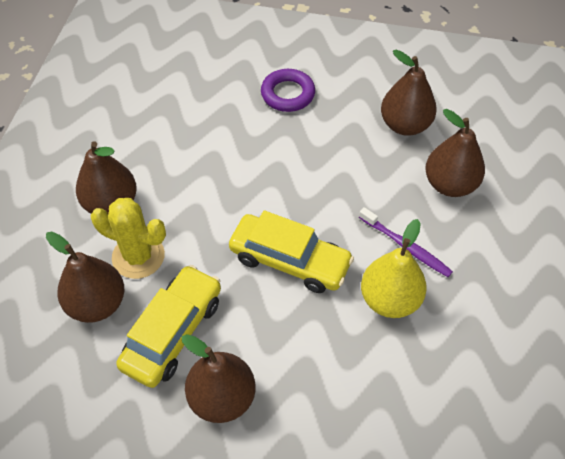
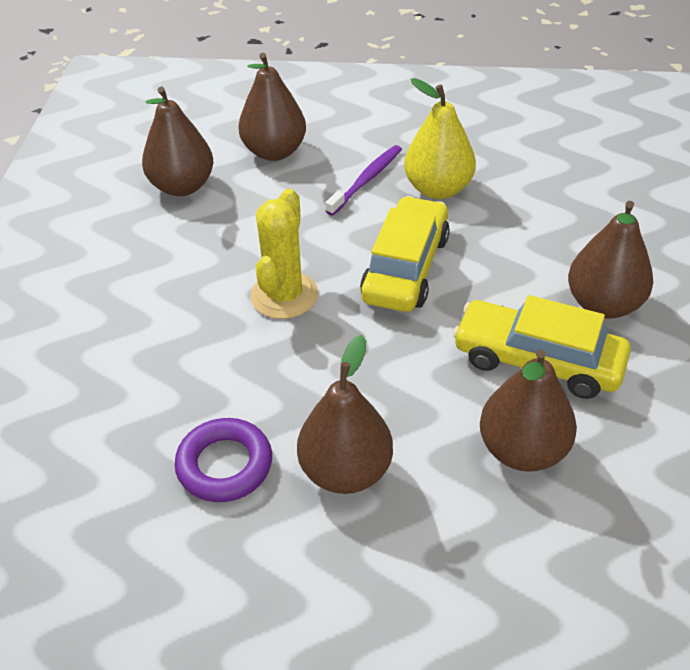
camera: 95 degrees left, 10 degrees down
(138, 256) = (434, 418): yellow cactus -> yellow cactus (284, 295)
(288, 94) = (118, 296): purple ring -> purple ring (224, 465)

